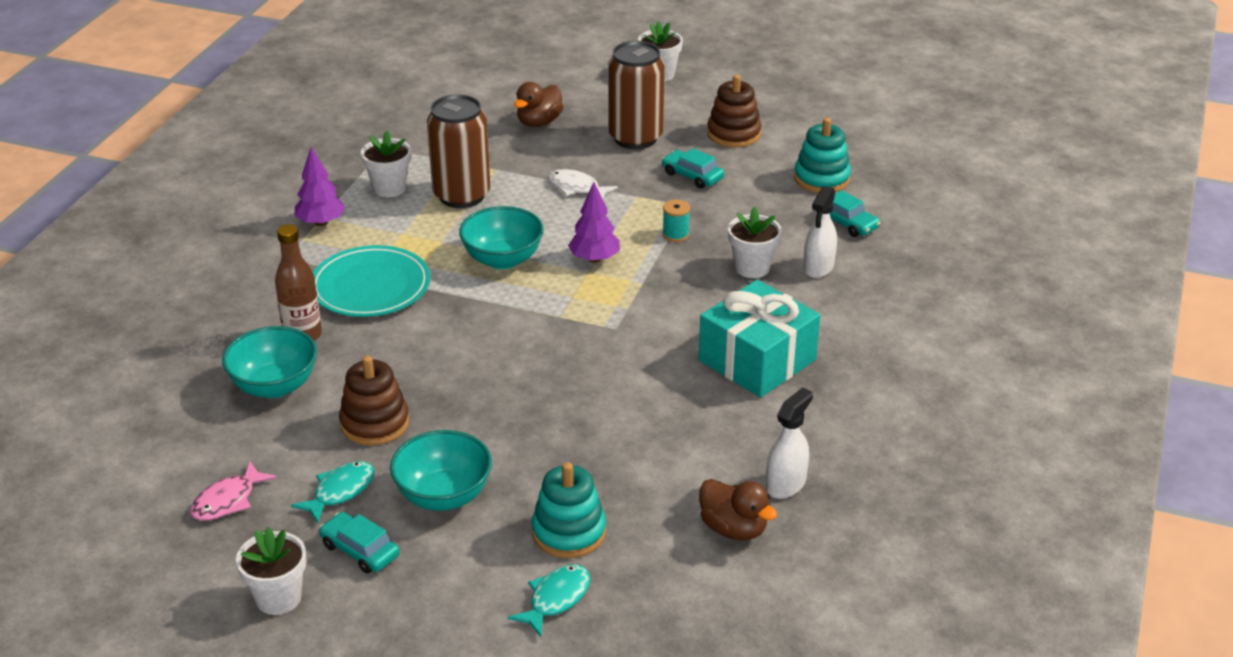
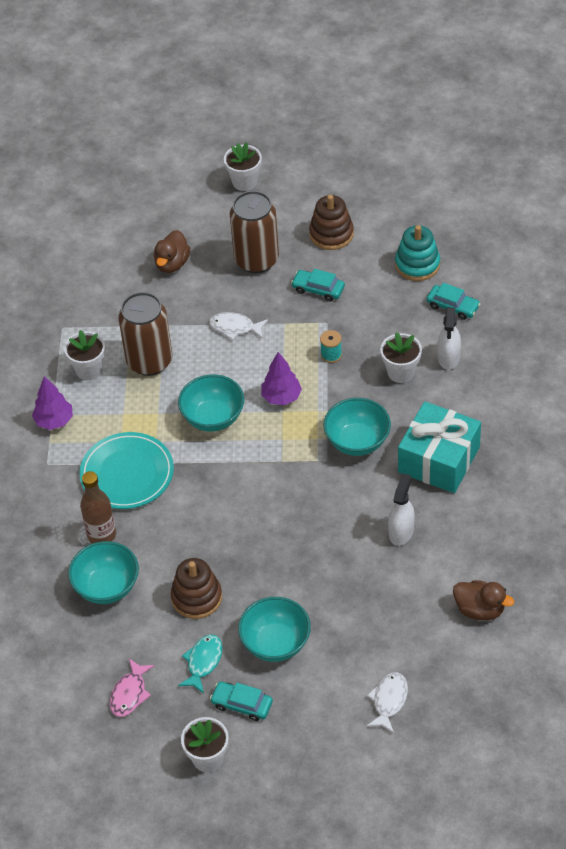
camera: 15 degrees left, 15 degrees up
(556, 599) = (389, 701): turquoise fish -> white fish
(569, 532) = (373, 646): turquoise stacking toy -> none
(663, 319) = (357, 441): none -> turquoise bowl
(786, 484) = (500, 562): white spray bottle -> white spray bottle (401, 532)

